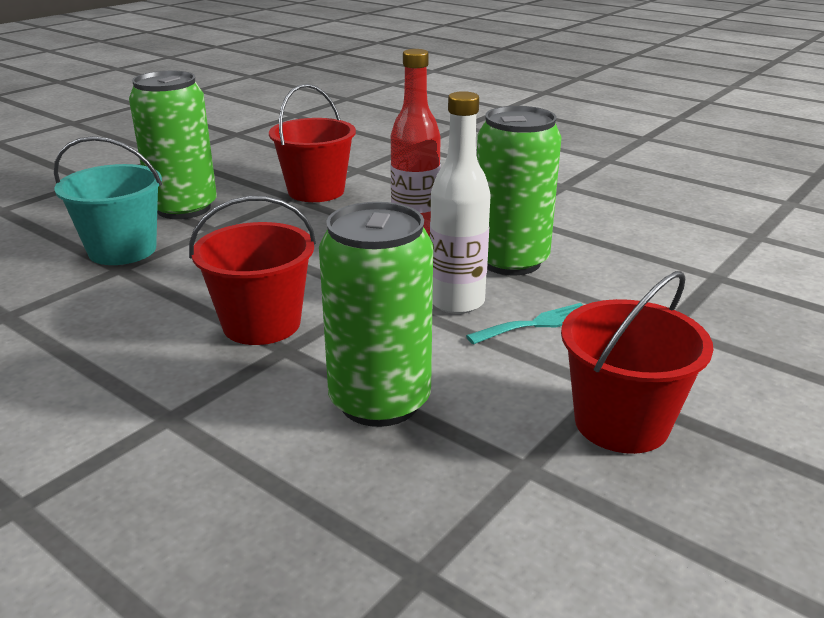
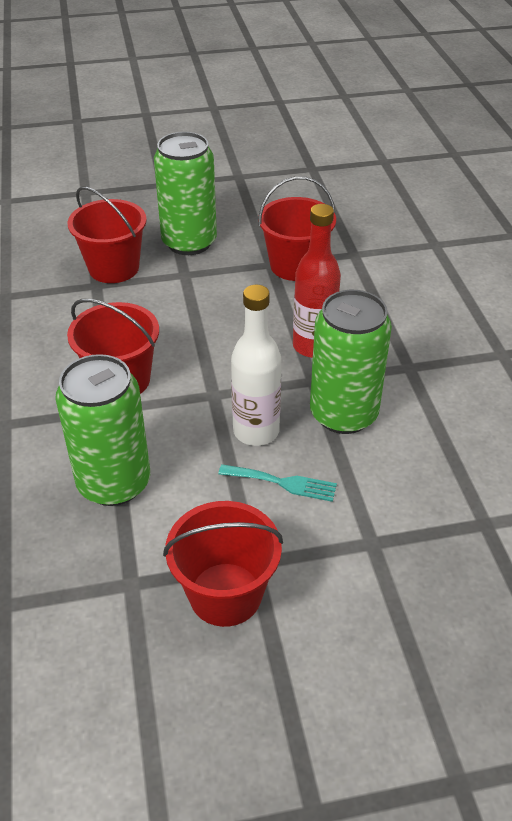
camera: 40 degrees right, 15 degrees up
(122, 250) = (114, 268): turquoise bucket -> red bucket

